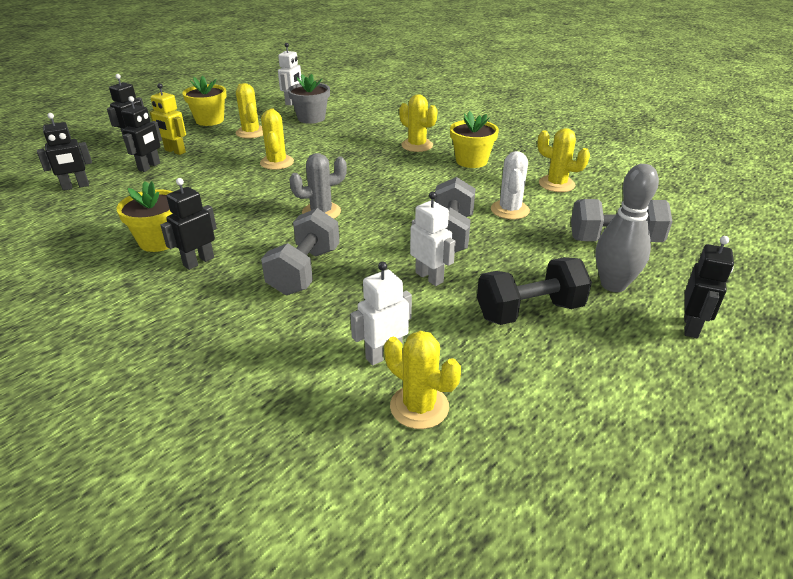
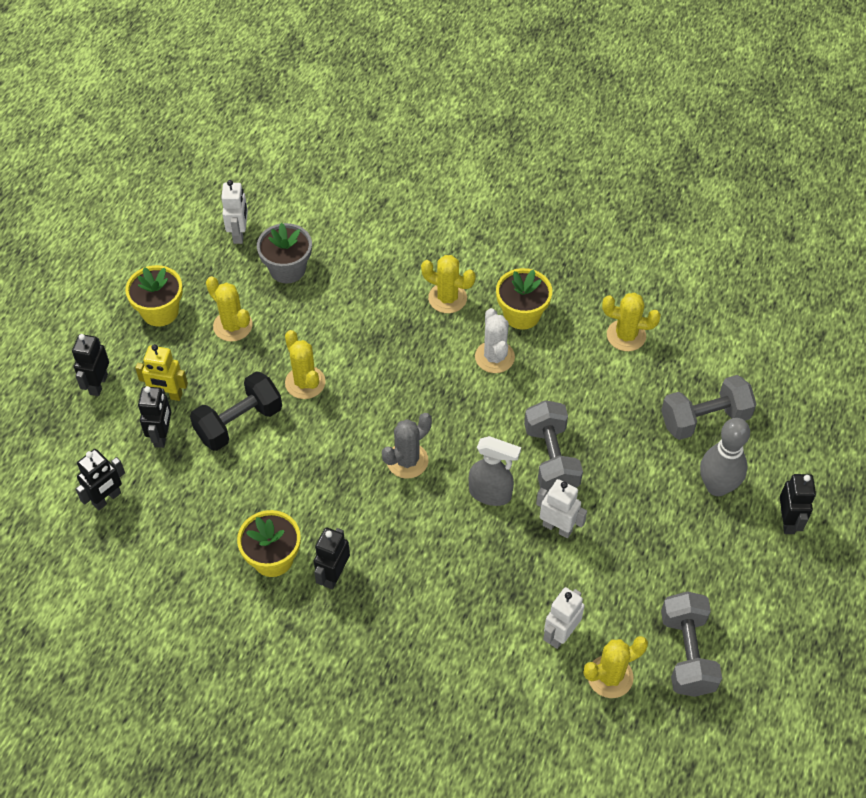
camera: 20 degrees left, 20 degrees up
(304, 271) = (441, 555): grey dumbbell -> grey dumbbell (687, 653)
(379, 244) = (491, 494): none -> grey spray bottle
(419, 407) = (610, 677): yellow cactus -> yellow cactus turned 45 degrees counterclockwise
(509, 210) = (593, 398): white cactus -> white cactus (494, 357)
(529, 311) = (657, 545): black dumbbell -> black dumbbell (239, 423)

